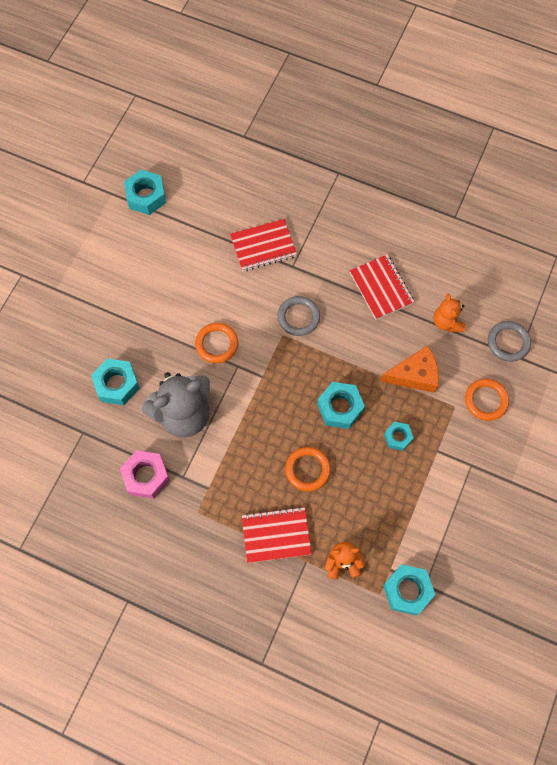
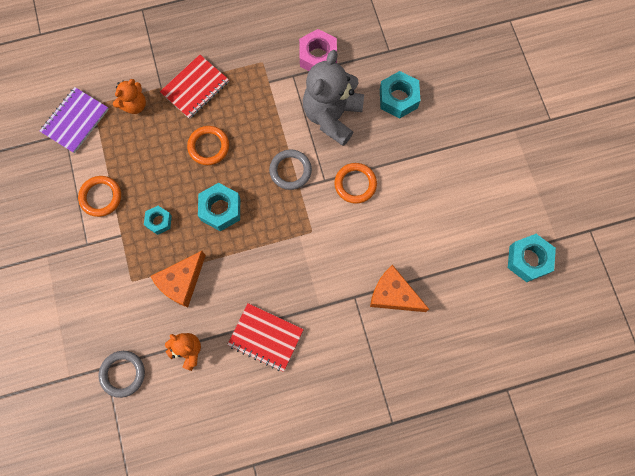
camera: 140 degrees right, 5 degrees up
(263, 246) = (393, 295): red notebook -> orange cheese
(298, 317) = (312, 256): grey ring -> grey ring (290, 170)
(407, 590) = (75, 121): turquoise nut -> purple notebook
(486, 400) = (109, 306): orange ring -> orange ring (101, 197)

